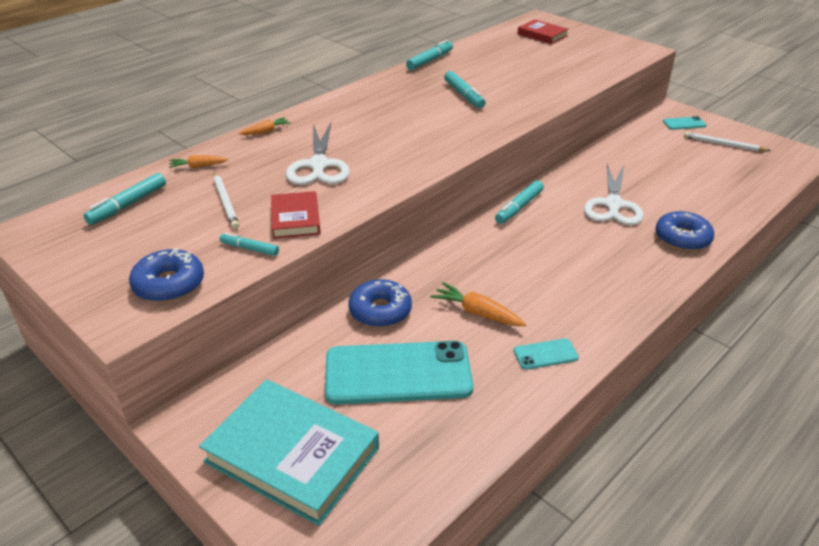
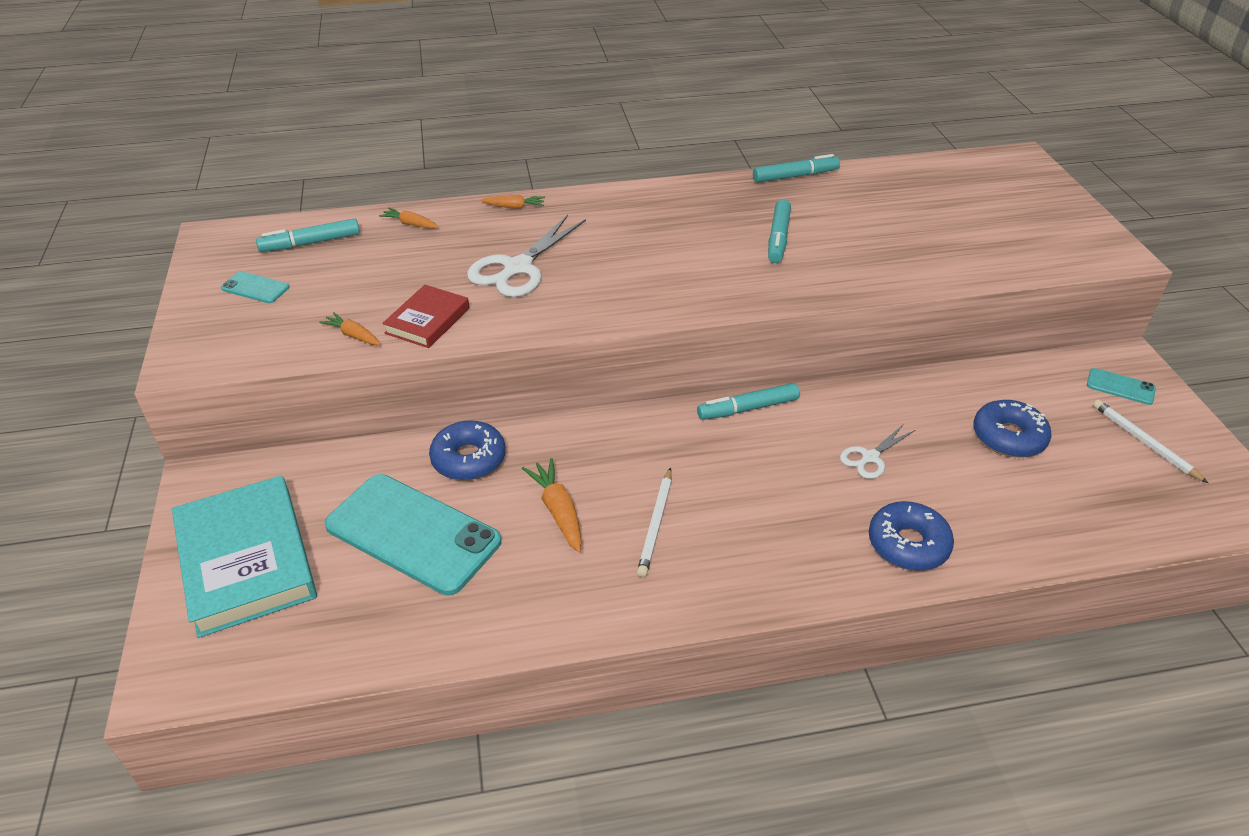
camera: 35 degrees right, 5 degrees up
(169, 284) = (253, 341): blue donut -> blue donut (1008, 437)
(225, 202) = (390, 274): white pencil -> white pencil (656, 524)
(249, 249) = (353, 335): turquoise marker -> orange carrot
(542, 35) = (992, 184): red book -> none
(545, 354) = (573, 595): turquoise phone -> turquoise phone (255, 288)
(613, 205) = (870, 457): white scissors -> white scissors, size x0.56

